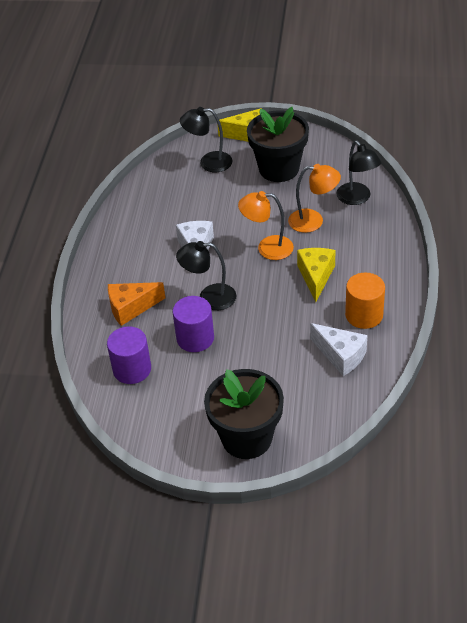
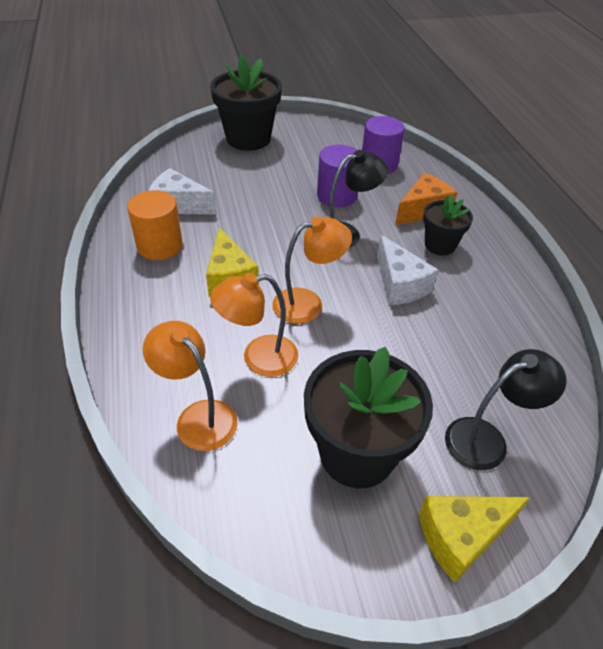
camera: 155 degrees right, 0 degrees up
(143, 273) = (440, 245): none -> black flower pot
(357, 198) = (198, 416): black lamp -> orange lamp

